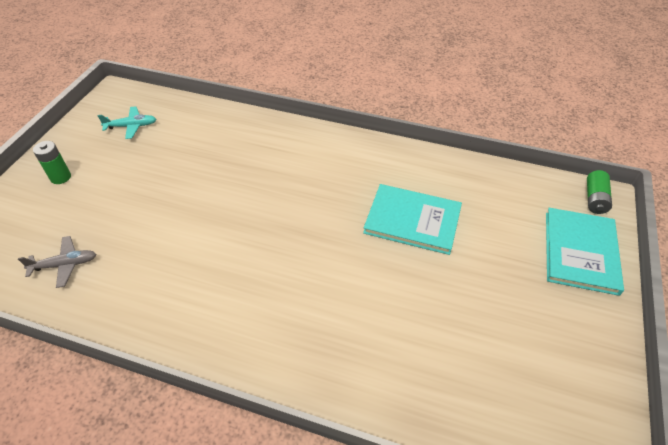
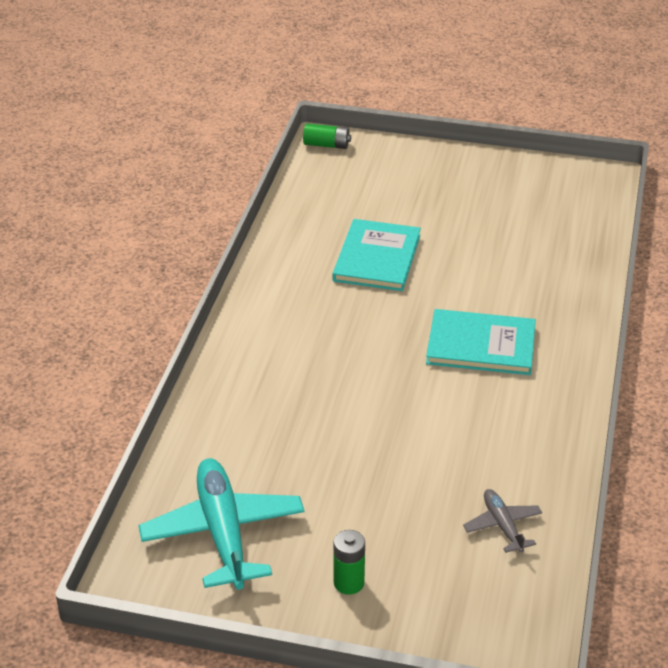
camera: 95 degrees left, 10 degrees down
(131, 126) = (223, 532): turquoise plane -> turquoise plane, size x2.00
(580, 252) = (399, 161): turquoise book -> turquoise book (481, 345)

